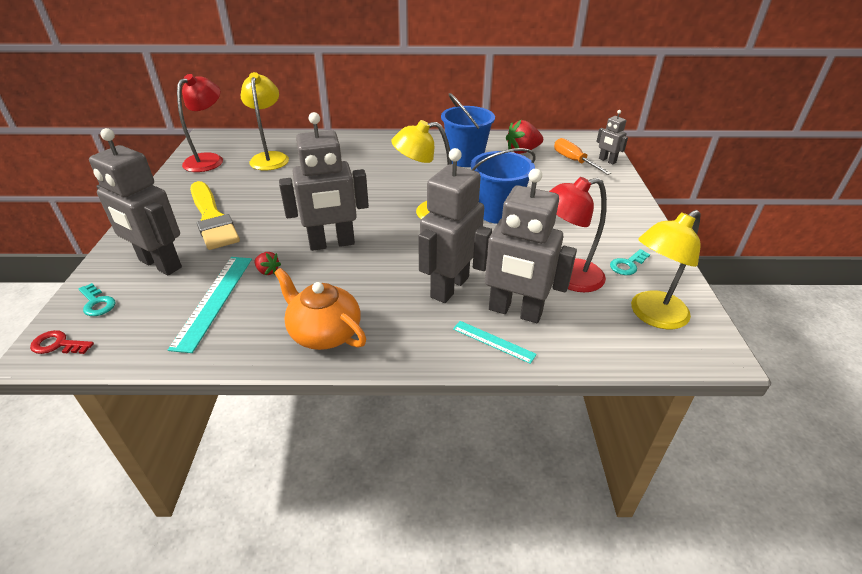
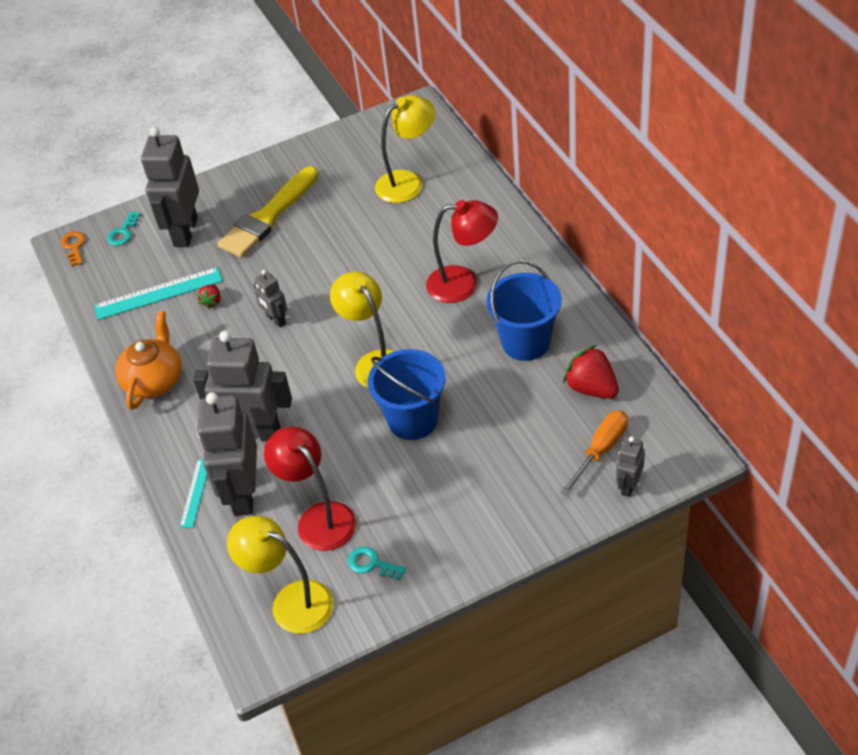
camera: 70 degrees right, 10 degrees up
(58, 344) = (74, 246): red key -> orange key
(209, 159) = (371, 143): red lamp -> red lamp (463, 284)
(332, 244) = (275, 320): grey robot -> grey robot, size x0.49

